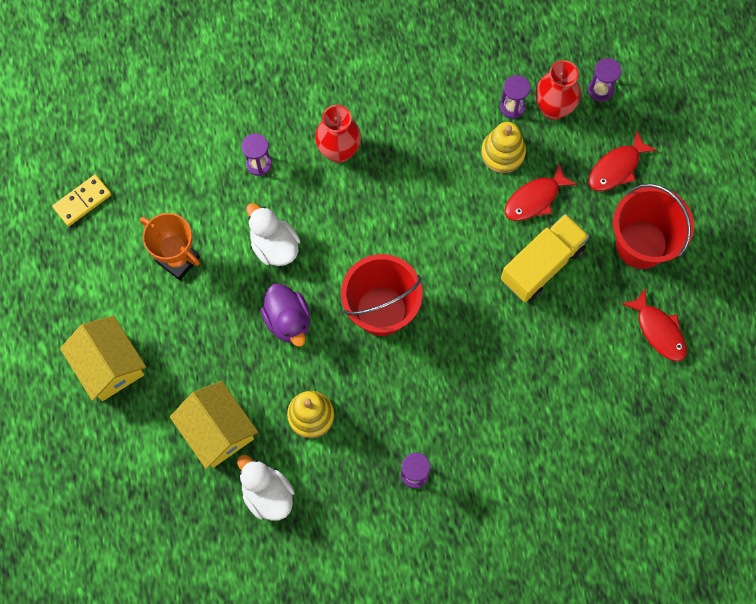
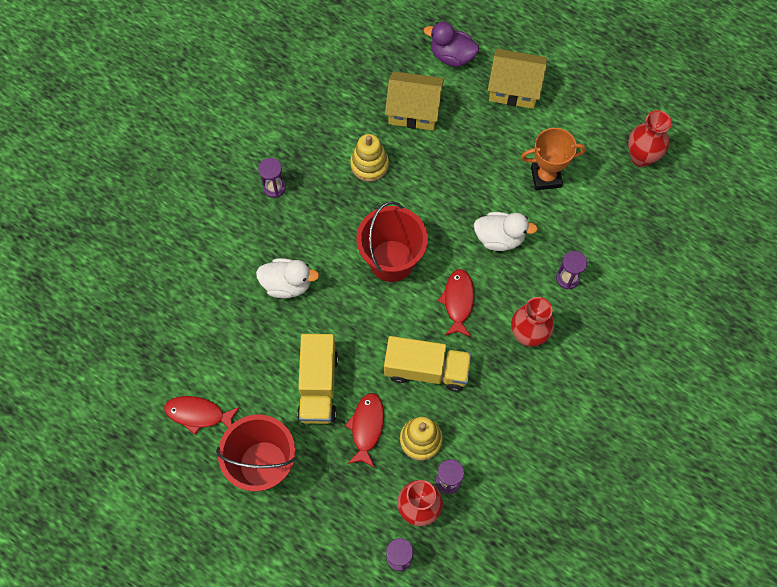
camera: 135 degrees right, 5 degrees down
(82, 201) = (641, 157): yellow domino -> red vase
(267, 494) = (349, 104): white duck -> white duck (287, 284)
(288, 320) = (441, 203): purple duck -> purple duck (452, 56)
(445, 198) = (426, 370): none -> yellow truck
(616, 168) = (331, 506): red fish -> red fish (458, 301)

